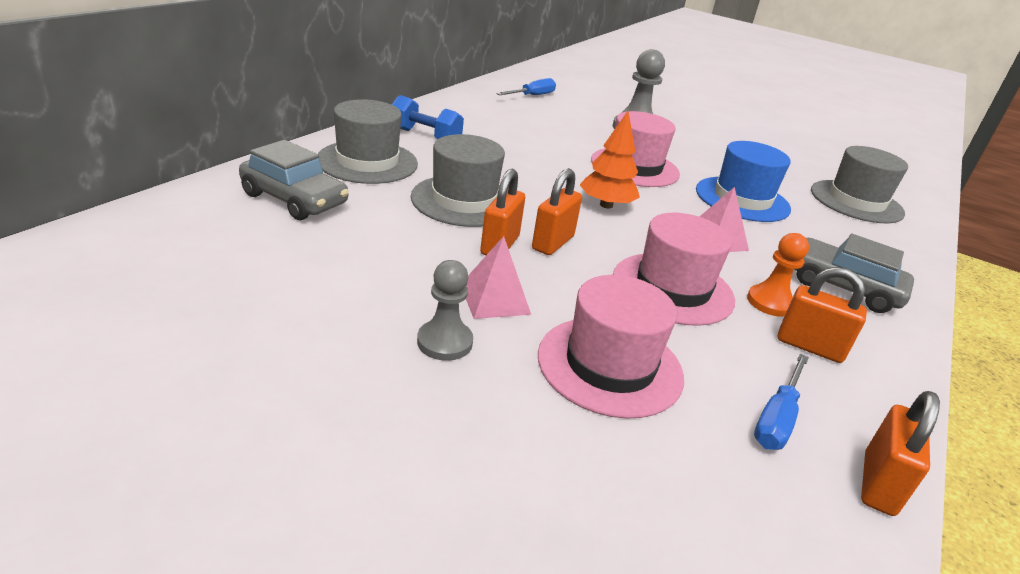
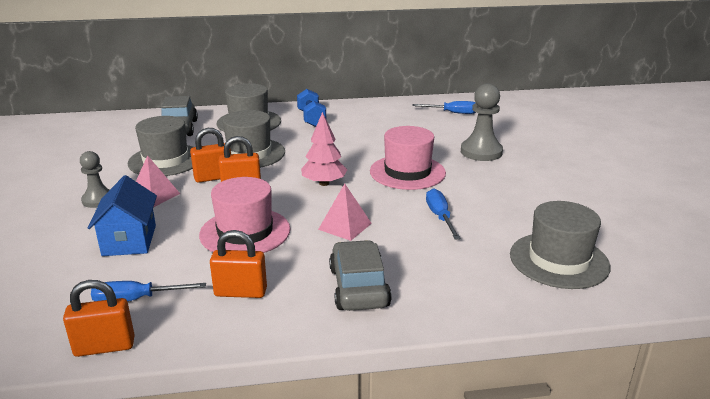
camera: 55 degrees right, 5 degrees down
(390, 249) = (165, 160): none -> grey hat
(606, 205) = (324, 183): orange tree -> pink tree
(610, 365) = (129, 240): pink hat -> blue house
(742, 199) = (440, 217): blue hat -> blue screwdriver
(770, 302) = (281, 266): orange pawn -> none
(809, 347) = (240, 292): orange padlock -> orange padlock turned 75 degrees counterclockwise

